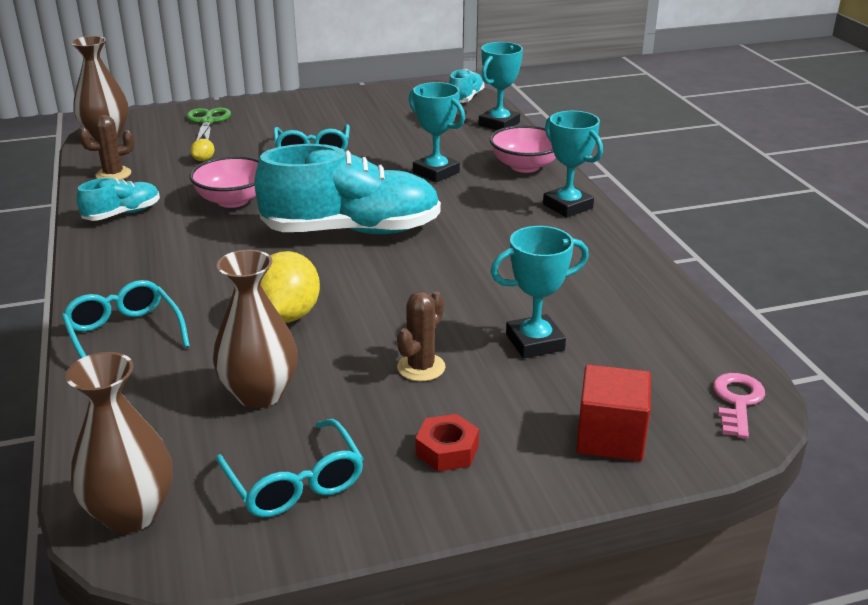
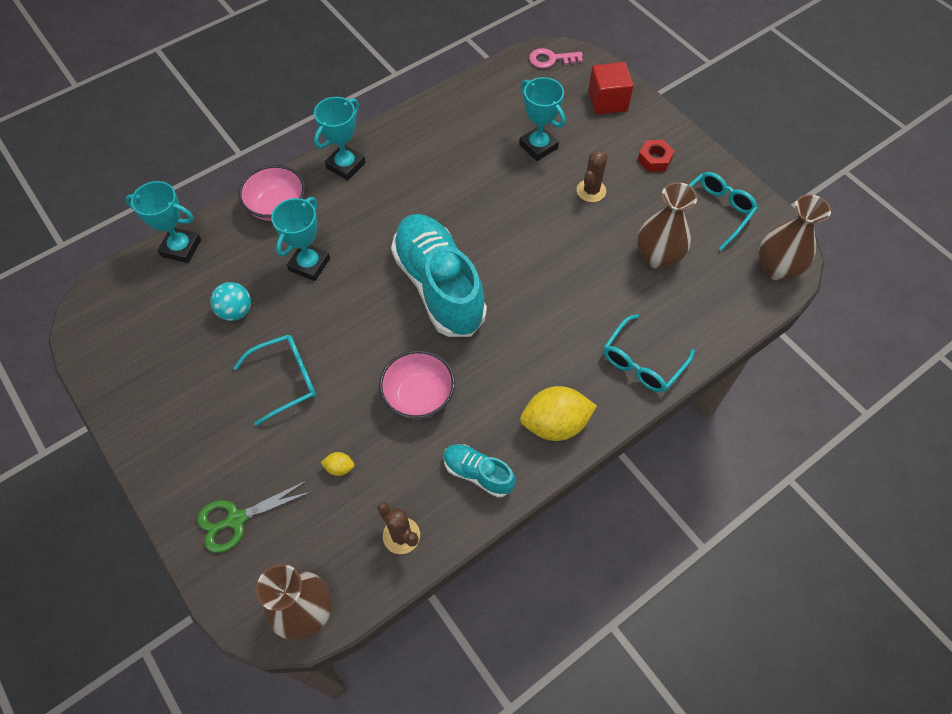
camera: 110 degrees left, 30 degrees up
(287, 315) = (572, 278): yellow lemon -> yellow lemon (555, 424)
(406, 138) = (236, 311): none -> turquoise ball
(421, 367) = (591, 191): brown cactus -> brown cactus turned 75 degrees counterclockwise
(465, 98) = (112, 294): turquoise shoe -> none

